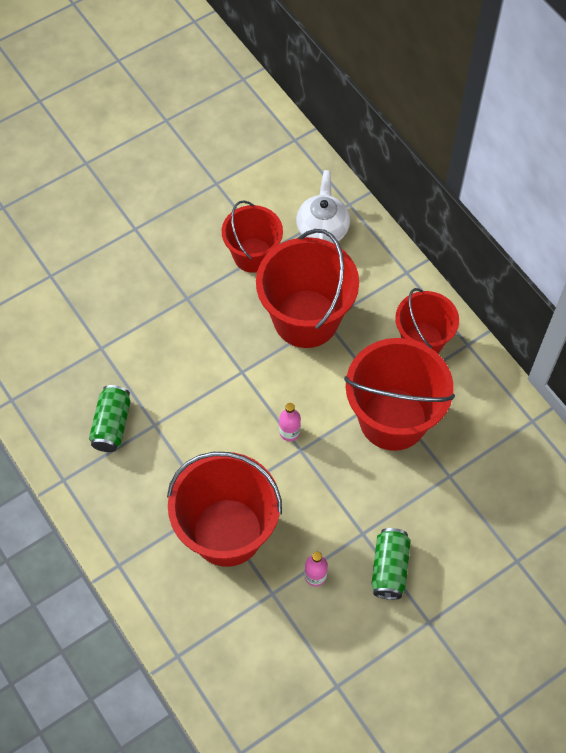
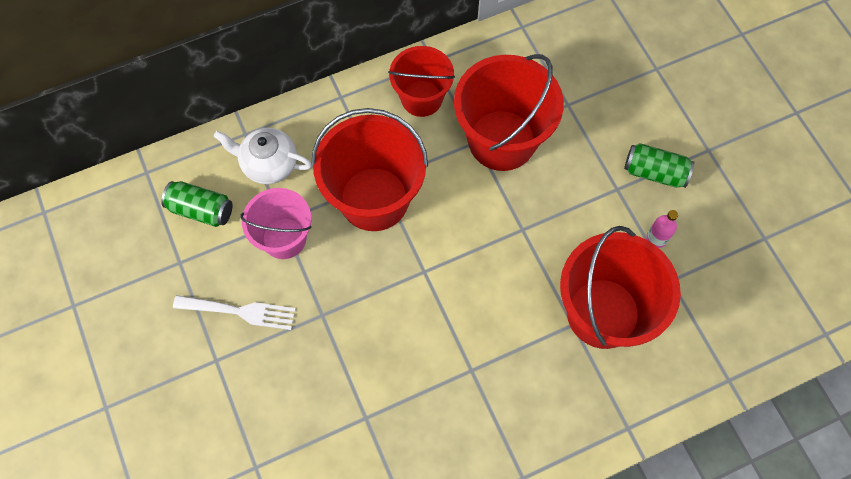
camera: 80 degrees left, 5 degrees up
(112, 425) = (464, 416): green can -> green can (201, 210)
(180, 236) = (240, 311): none -> white fork
(253, 255) = (284, 238): red bucket -> pink bucket
(289, 432) = (501, 236): pink bottle -> none

